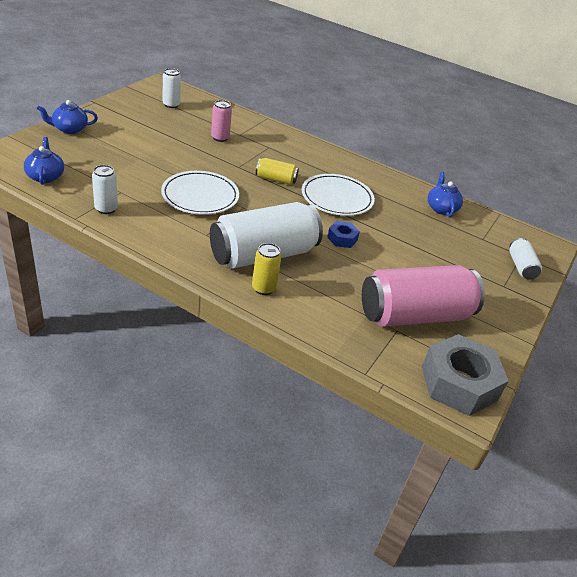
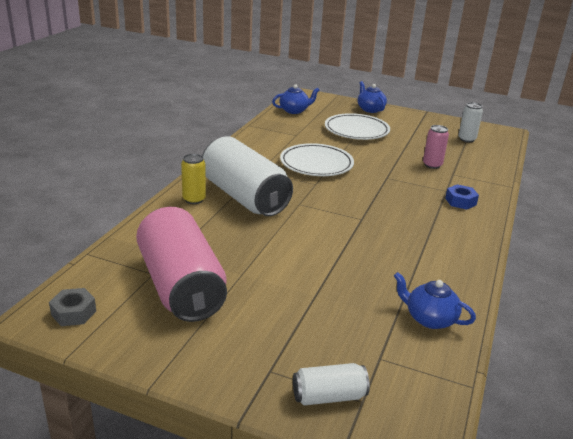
camera: 85 degrees right, 10 degrees down
(106, 209) = (268, 132): white can -> none
(276, 179) = (382, 197): yellow can -> none
(337, 198) = (378, 234): white plate -> white plate (356, 130)
(342, 239) = (298, 238): blue nut -> blue nut (460, 201)
(441, 208) = (429, 318): blue teapot -> blue teapot turned 135 degrees counterclockwise
(458, 383) = (73, 313): grey nut -> grey nut, size x0.48

